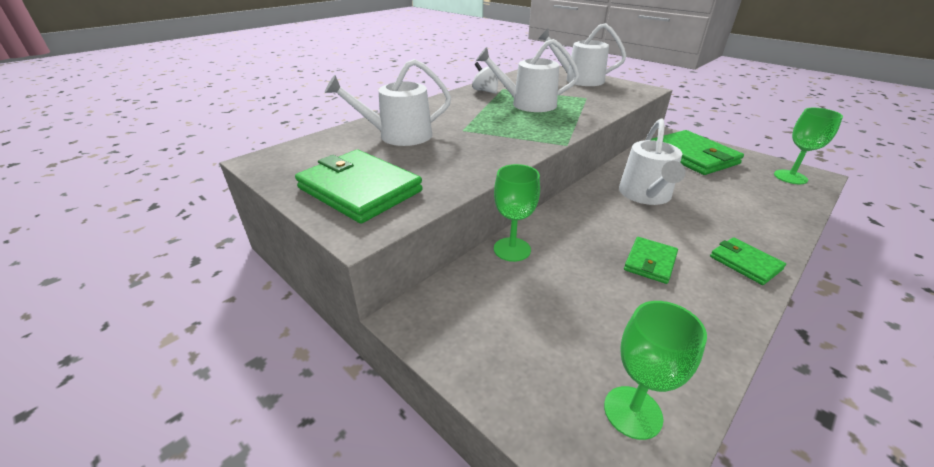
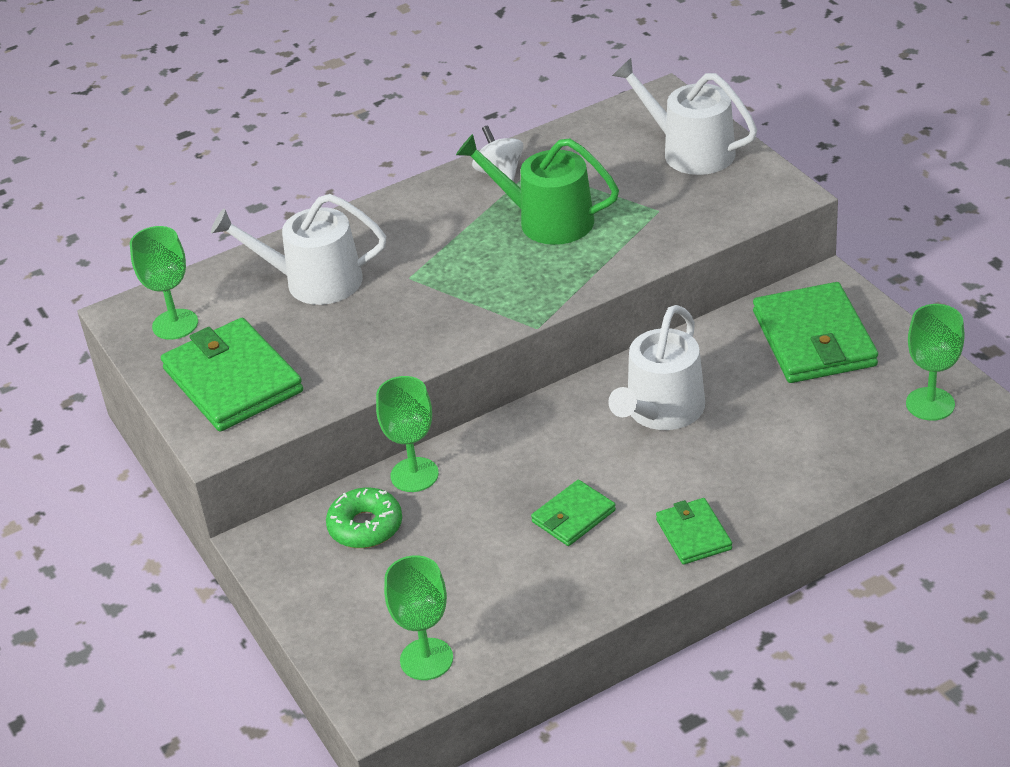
camera: 20 degrees right, 5 degrees up
(302, 163) = (175, 324): none -> green goblet
(496, 291) = (365, 526): none -> green donut
(528, 104) = (547, 220): white watering can -> green watering can

